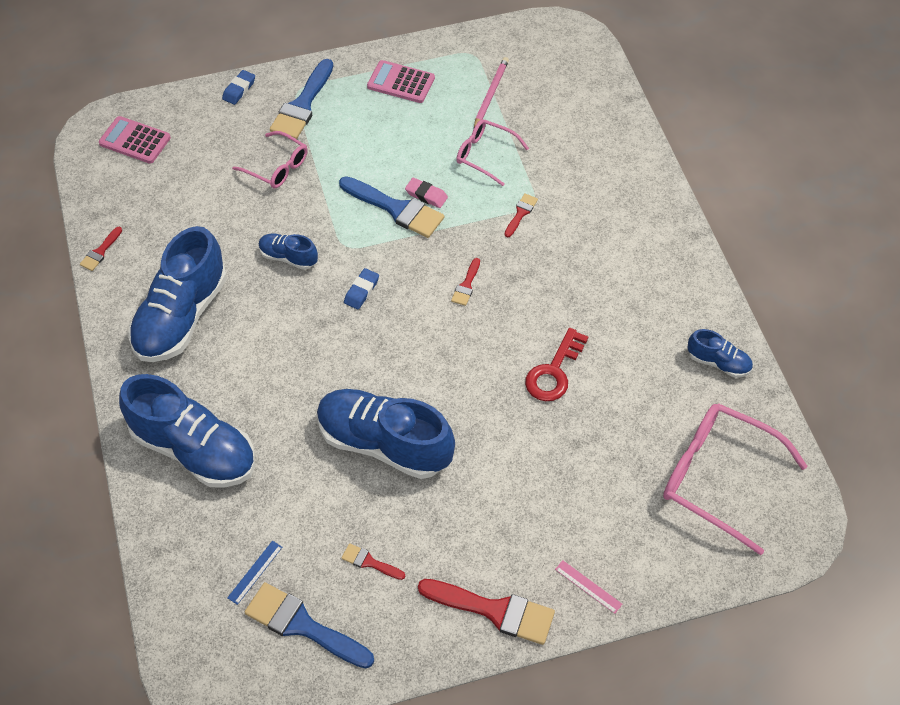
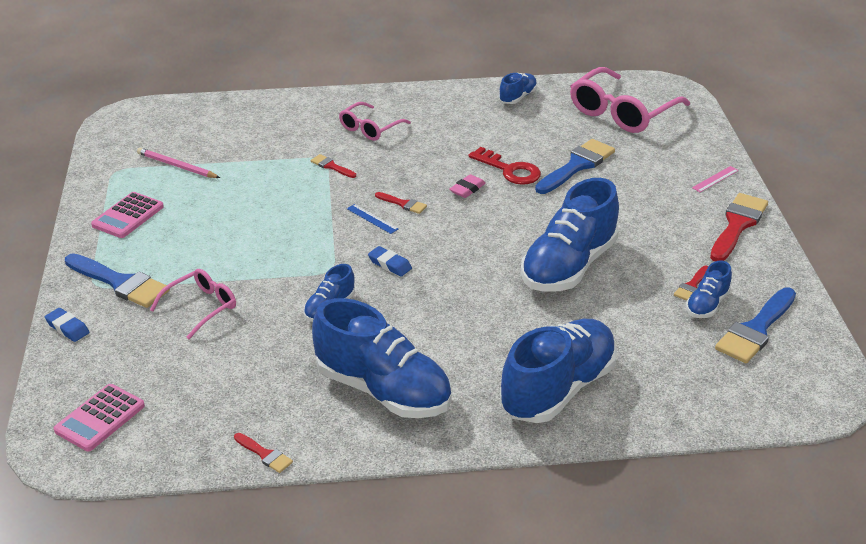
camera: 80 degrees left, 20 degrees down
(255, 572) = (701, 355): blue ruler -> blue ruler (372, 219)
(338, 577) = (707, 305): none -> blue shoe
(396, 209) = (295, 234): blue brush -> blue brush (577, 166)
(426, 195) = (286, 215): pink eraser -> pink eraser (467, 189)
(485, 155) = (252, 177): pink glasses -> pink glasses (370, 128)

